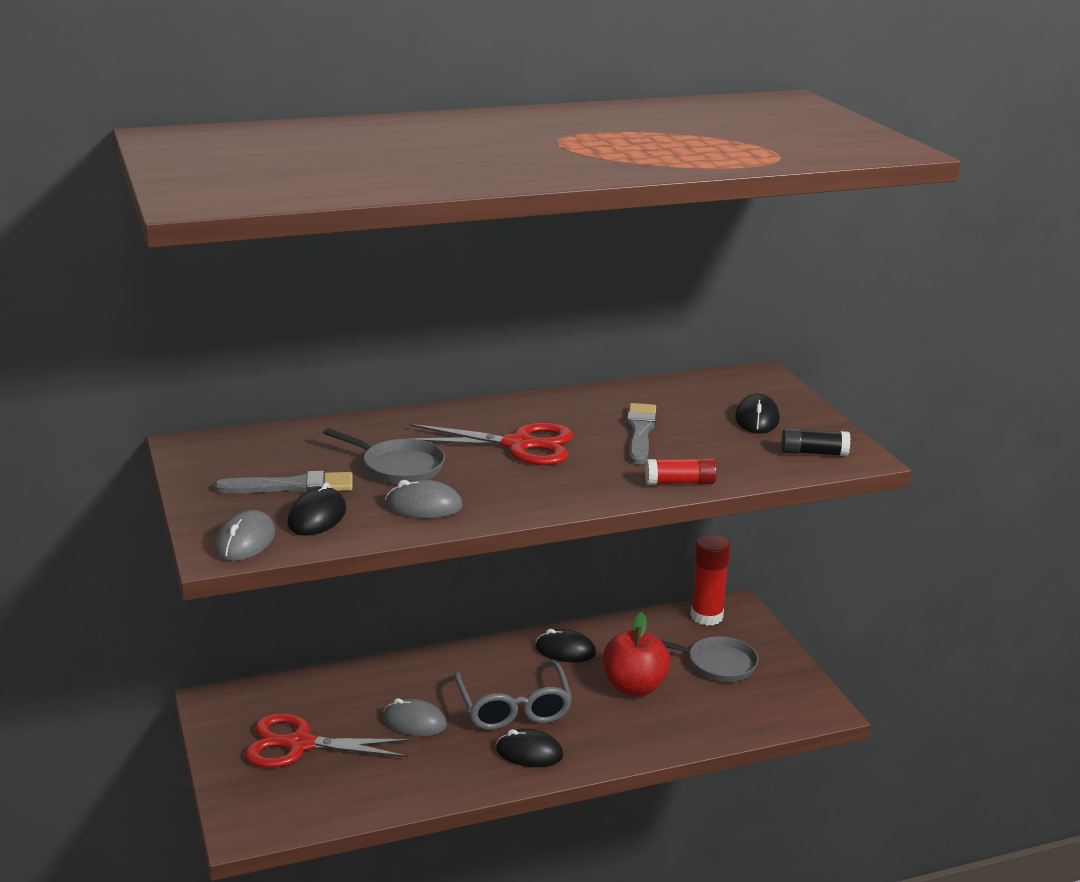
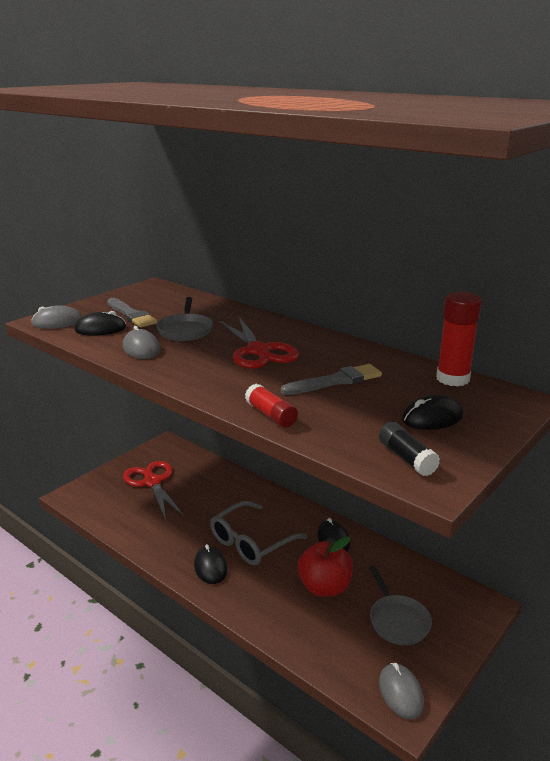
camera: 60 degrees right, 0 degrees up
(414, 722) = (203, 511): grey mouse -> grey mouse (400, 693)
(706, 616) = (452, 591): red glue stick -> red glue stick (452, 379)

